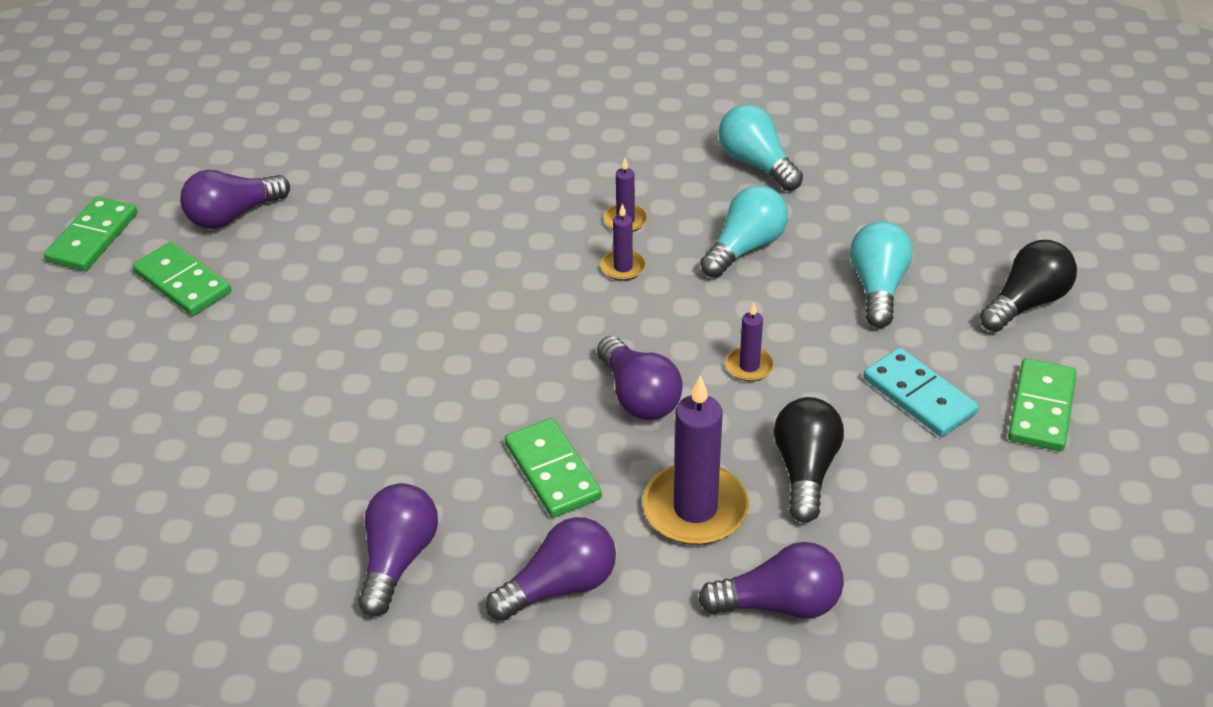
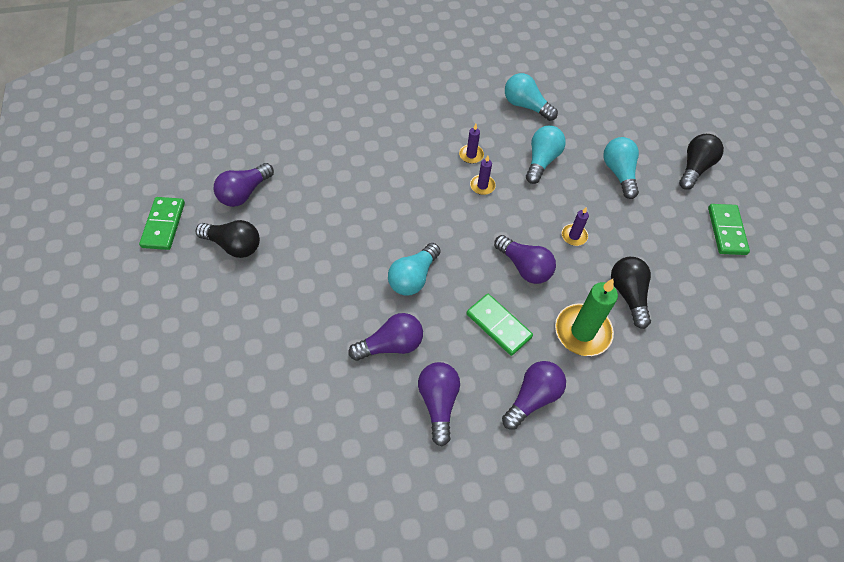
camera: 20 degrees left, 15 degrees up
(183, 282) = (234, 245): green domino -> black light bulb
(443, 376) = (413, 277): none -> turquoise light bulb
(695, 509) = (582, 331): purple candle -> green candle
(779, 603) = (648, 380): purple light bulb -> purple light bulb (391, 345)
(919, 396) = (665, 236): turquoise domino -> none

